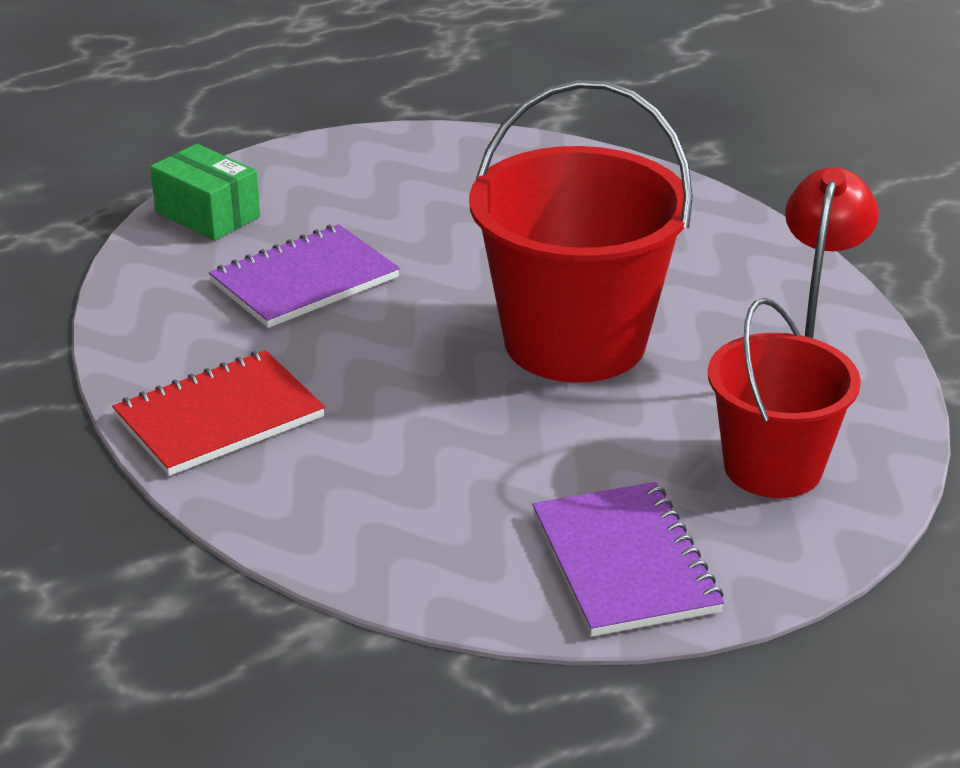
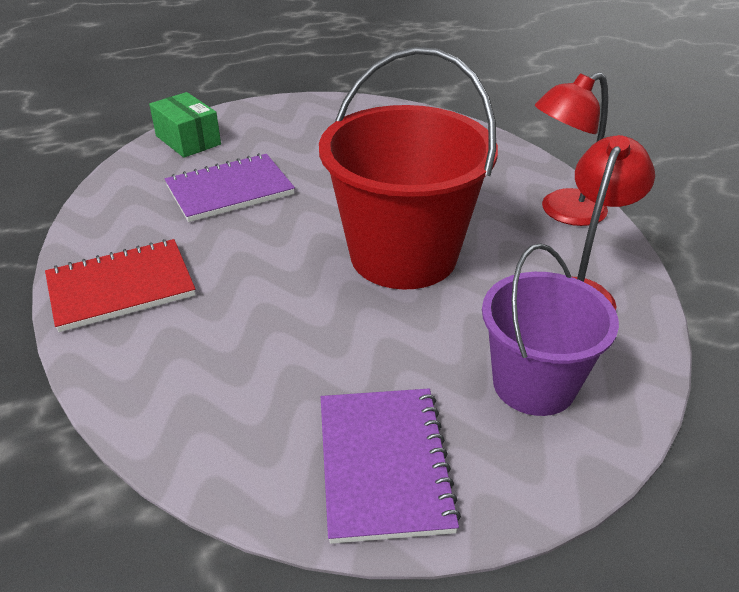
camera: 10 degrees right, 5 degrees up
(767, 267) = (562, 212): none -> red lamp
(773, 467) = (534, 384): red bucket -> purple bucket

